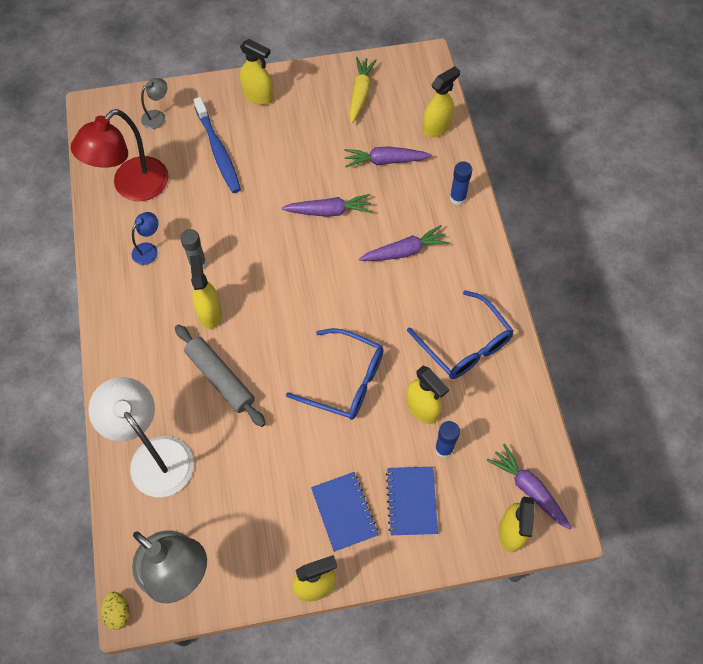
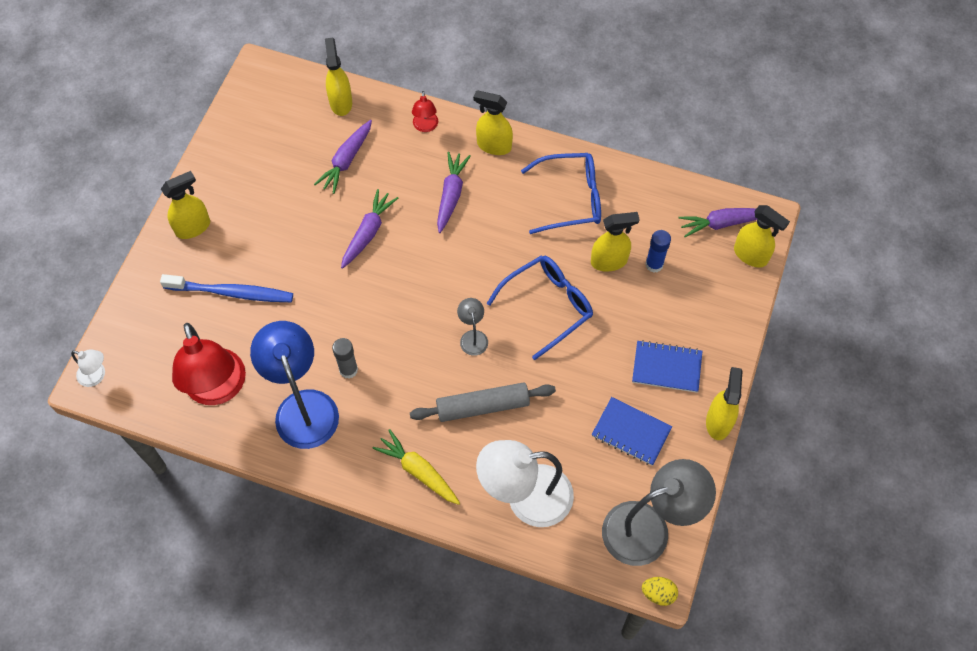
camera: 60 degrees left, 0 degrees up
(101, 108) = (96, 376): none -> white lamp
(149, 250) = (303, 406): blue lamp -> blue lamp, size x2.18
(157, 116) = (148, 328): grey lamp -> grey lamp (473, 337)
(209, 313) = (408, 384): yellow spray bottle -> yellow spray bottle (493, 145)
(360, 93) = (256, 141): yellow carrot -> yellow carrot (418, 471)
(411, 501) = (686, 312): blue notebook -> blue notebook (631, 432)
(457, 198) = (425, 126): blue glue stick -> red lamp

